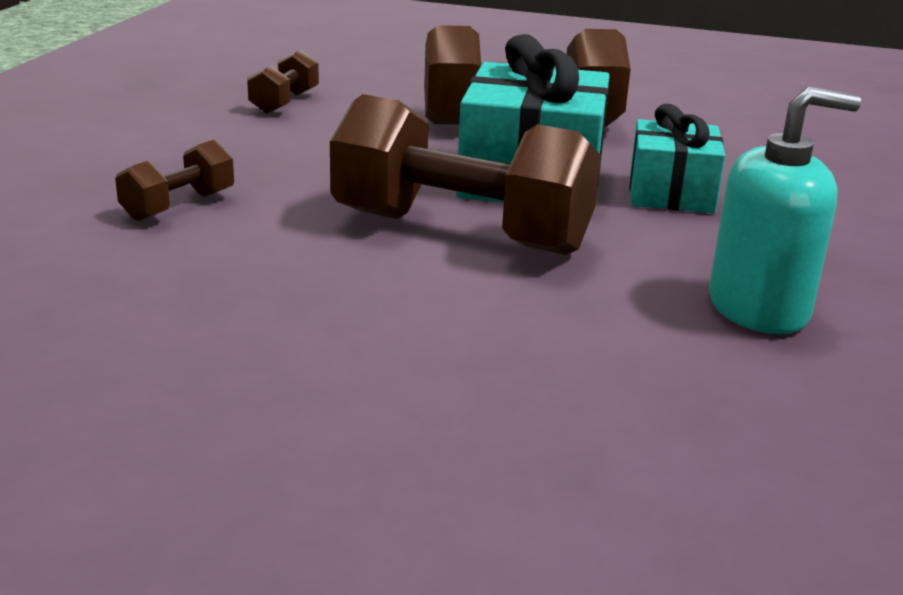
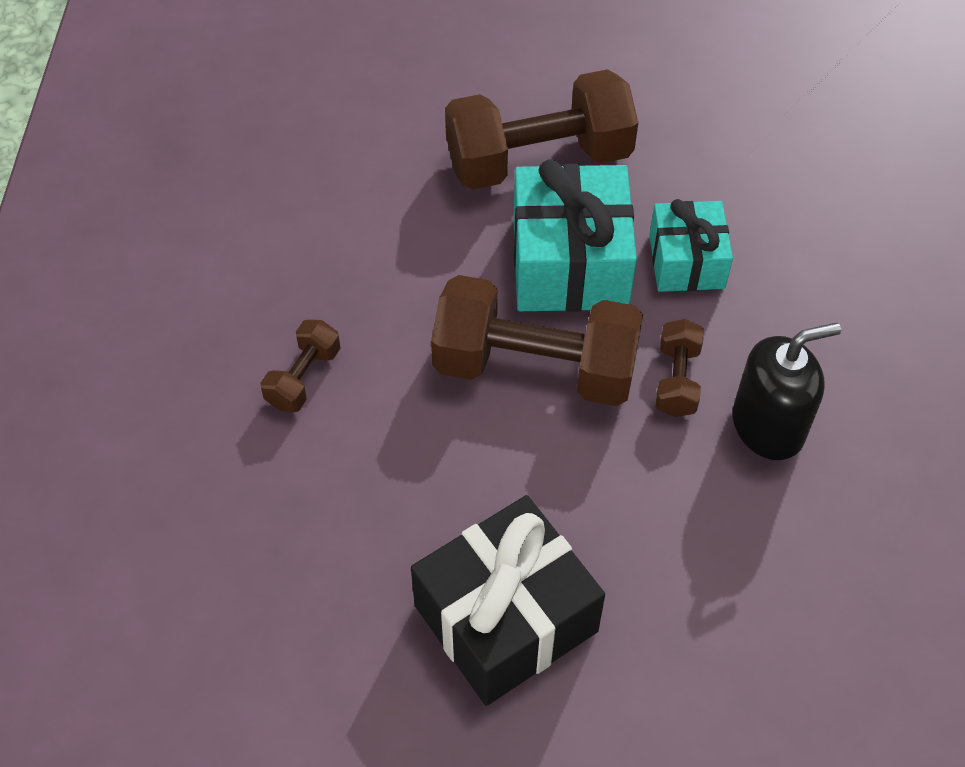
camera: 10 degrees left, 30 degrees up
(284, 102) = (315, 161): brown dumbbell -> brown dumbbell (677, 380)
(320, 412) = (506, 618): none -> black gift
(758, 308) = (768, 426): turquoise soap dispenser -> black soap dispenser

